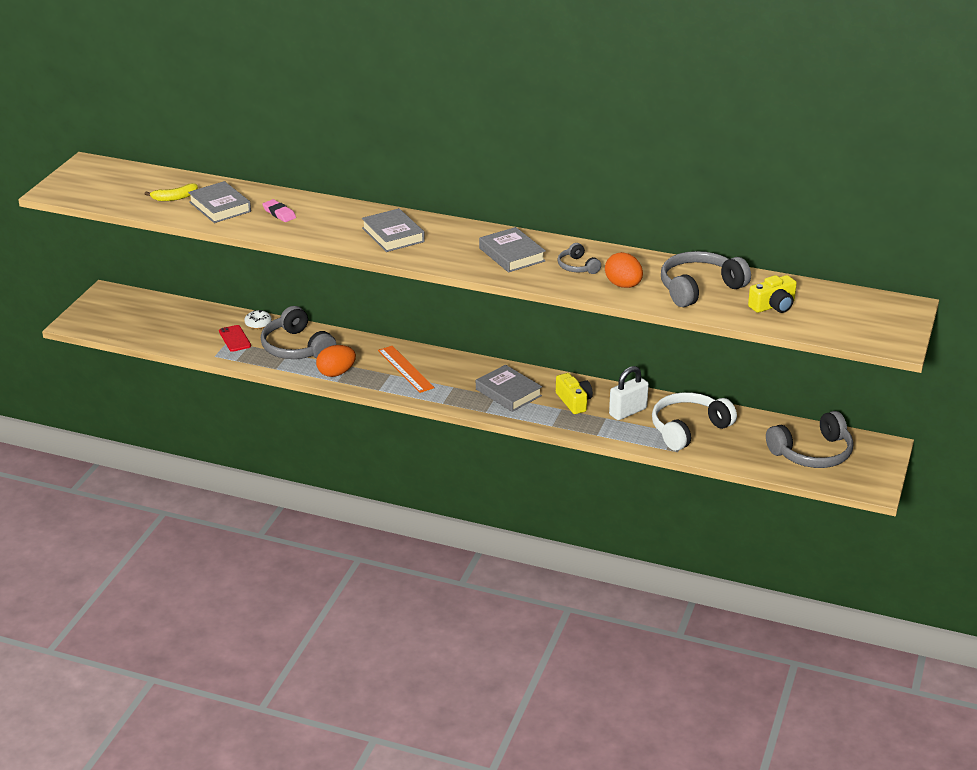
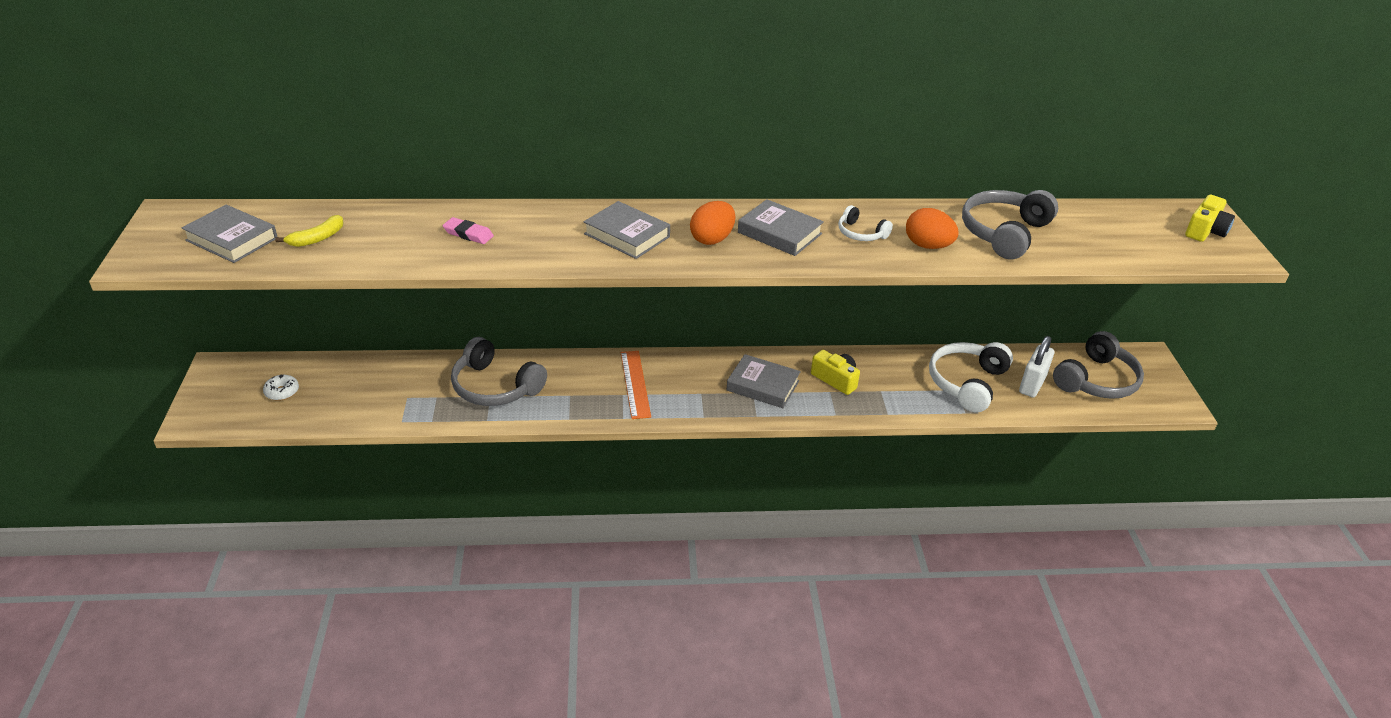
camera: 25 degrees left, 5 degrees up
(220, 207) = (386, 239): grey book -> grey book (232, 239)
(234, 339) = (414, 392): red phone -> none
(258, 323) = (431, 366): white donut -> white donut (282, 392)
(336, 373) = (561, 408): orange egg -> orange egg (712, 239)
(405, 369) = (635, 384): orange ruler -> orange ruler turned 45 degrees clockwise
(577, 267) = (860, 233): grey headphones -> white headphones
(628, 412) = (896, 378): white padlock -> white padlock (1032, 384)
(773, 306) = (1092, 238): yellow camera -> yellow camera (1205, 231)

